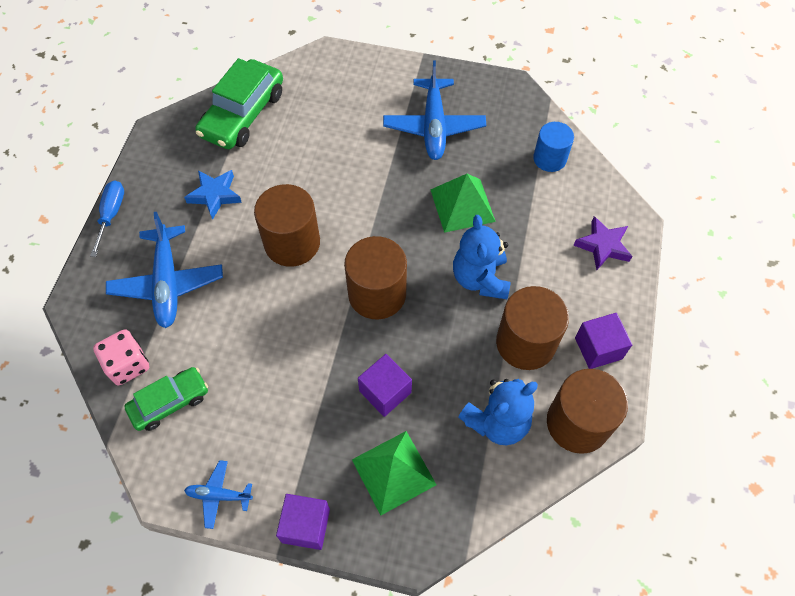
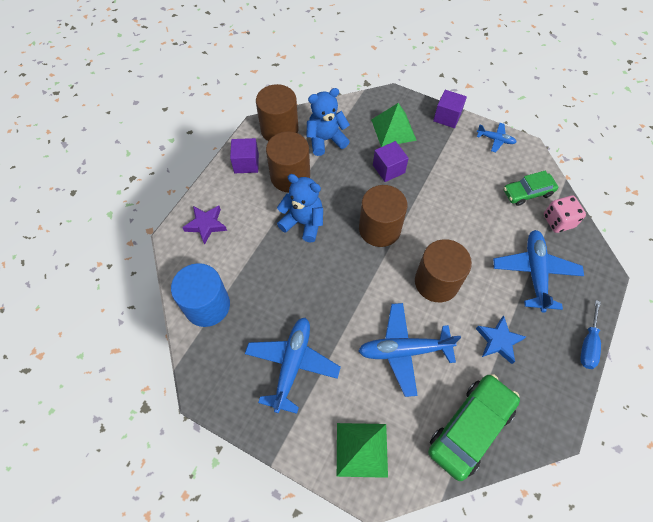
camera: 165 degrees left, 0 degrees up
(319, 164) = (404, 350): none -> blue plane
(462, 205) = (295, 281): green pyramid -> green pyramid (362, 449)
(480, 278) = (303, 222): blue teddy bear -> blue teddy bear turned 75 degrees counterclockwise
(549, 158) = (207, 305): blue cylinder -> blue cylinder, size x1.58

